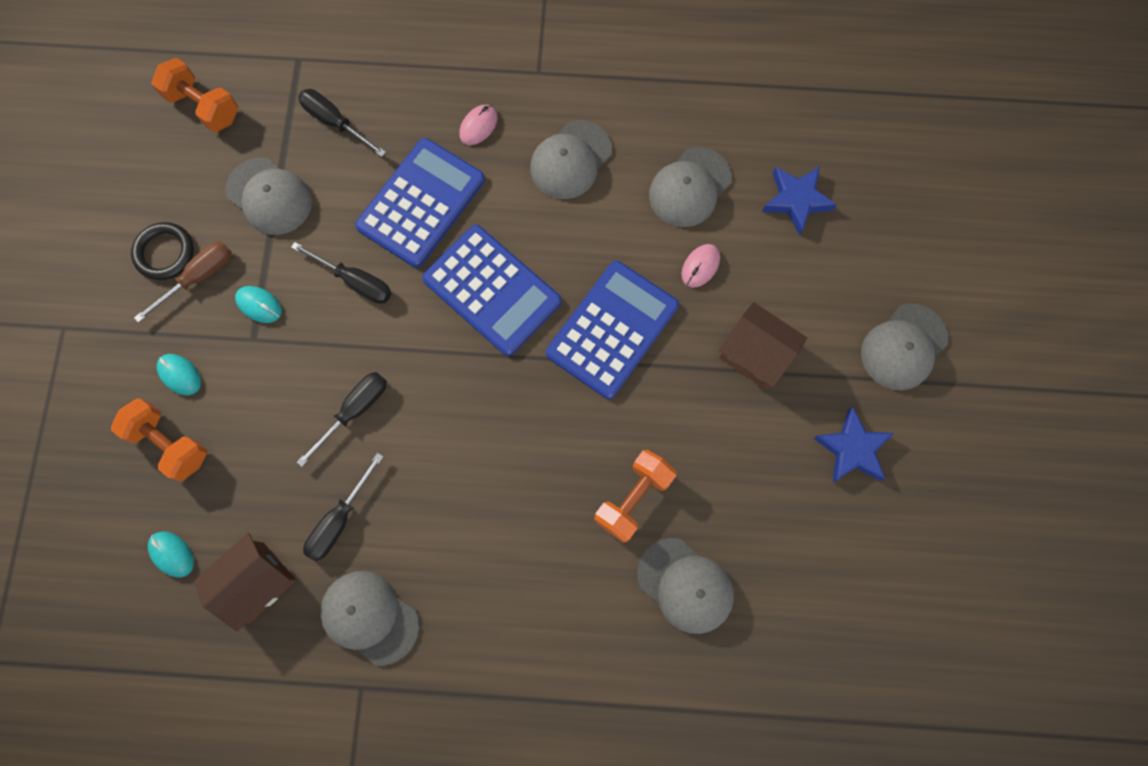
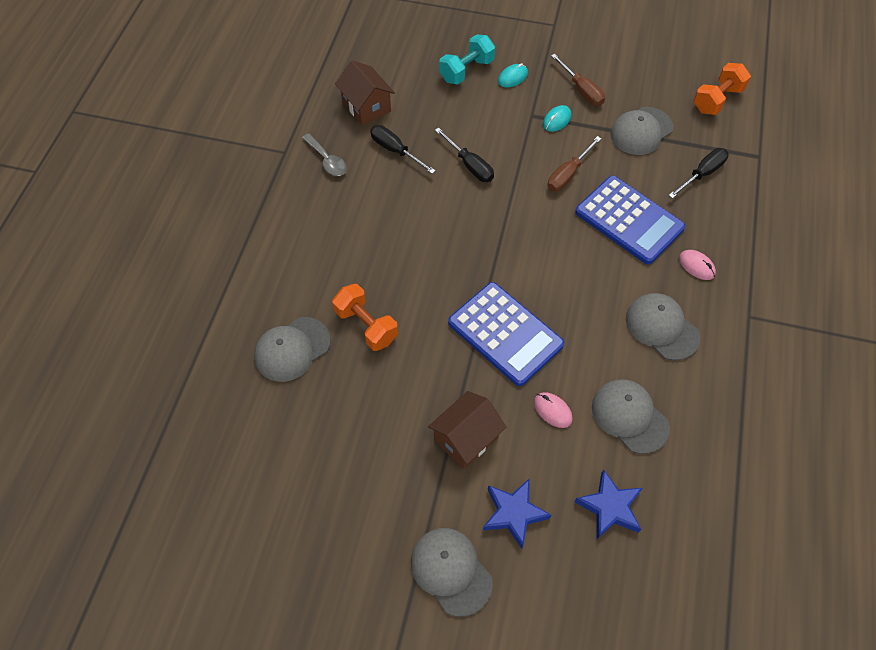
camera: 100 degrees right, 15 degrees down
(165, 253) = (602, 74): black ring -> none
(170, 443) = (466, 70): orange dumbbell -> turquoise dumbbell
(172, 554) = (395, 68): turquoise mouse -> none
(355, 281) = (568, 174): black screwdriver -> brown screwdriver
(370, 617) = (327, 160): grey cap -> grey spoon
(492, 290) = (550, 257): blue calculator -> none
(852, 449) = (367, 500): blue star -> blue star (513, 513)

